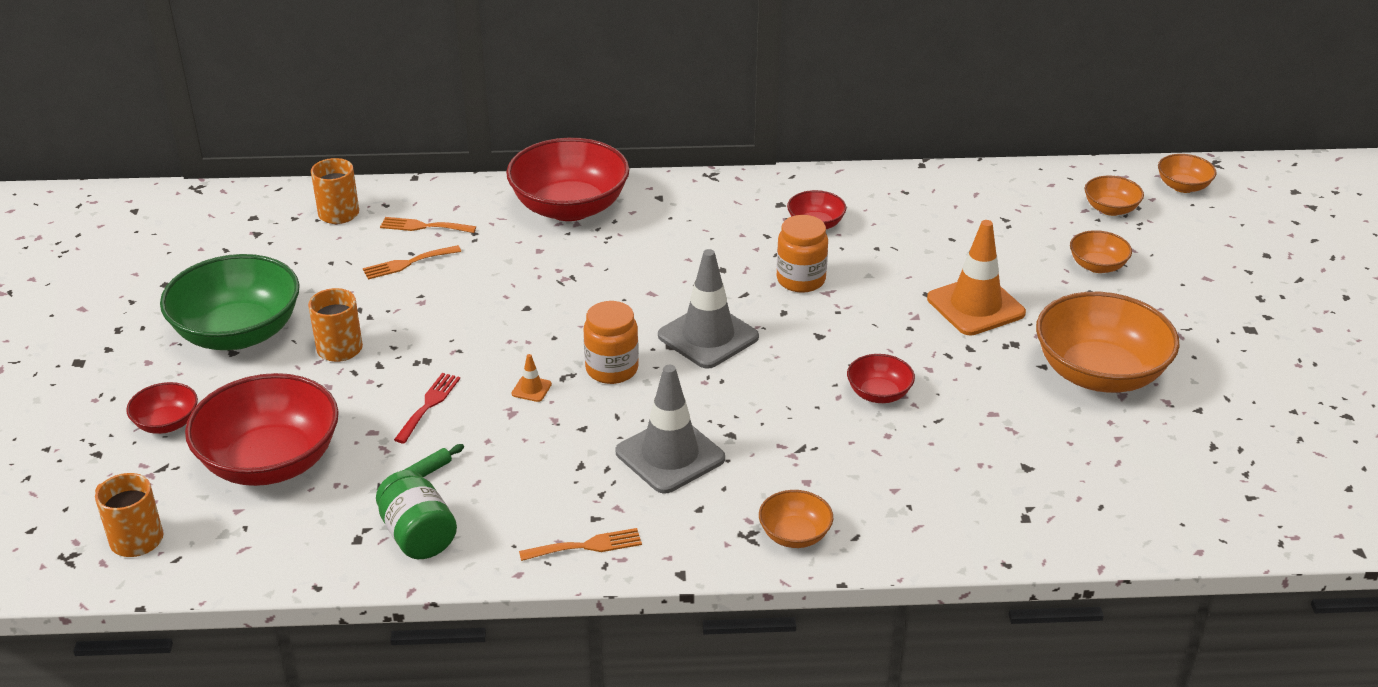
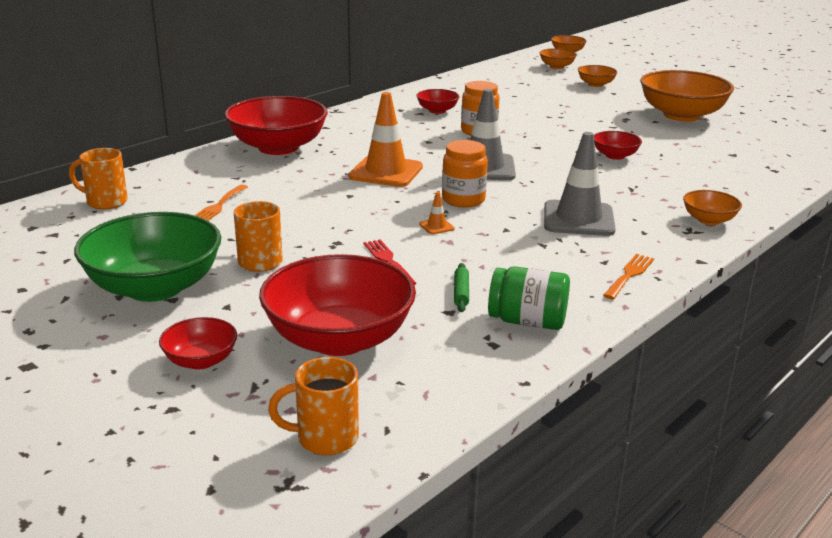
camera: 45 degrees left, 10 degrees down
(423, 226) = (191, 186): orange fork -> none
(975, 306) = (580, 113): orange traffic cone -> orange traffic cone (386, 172)

